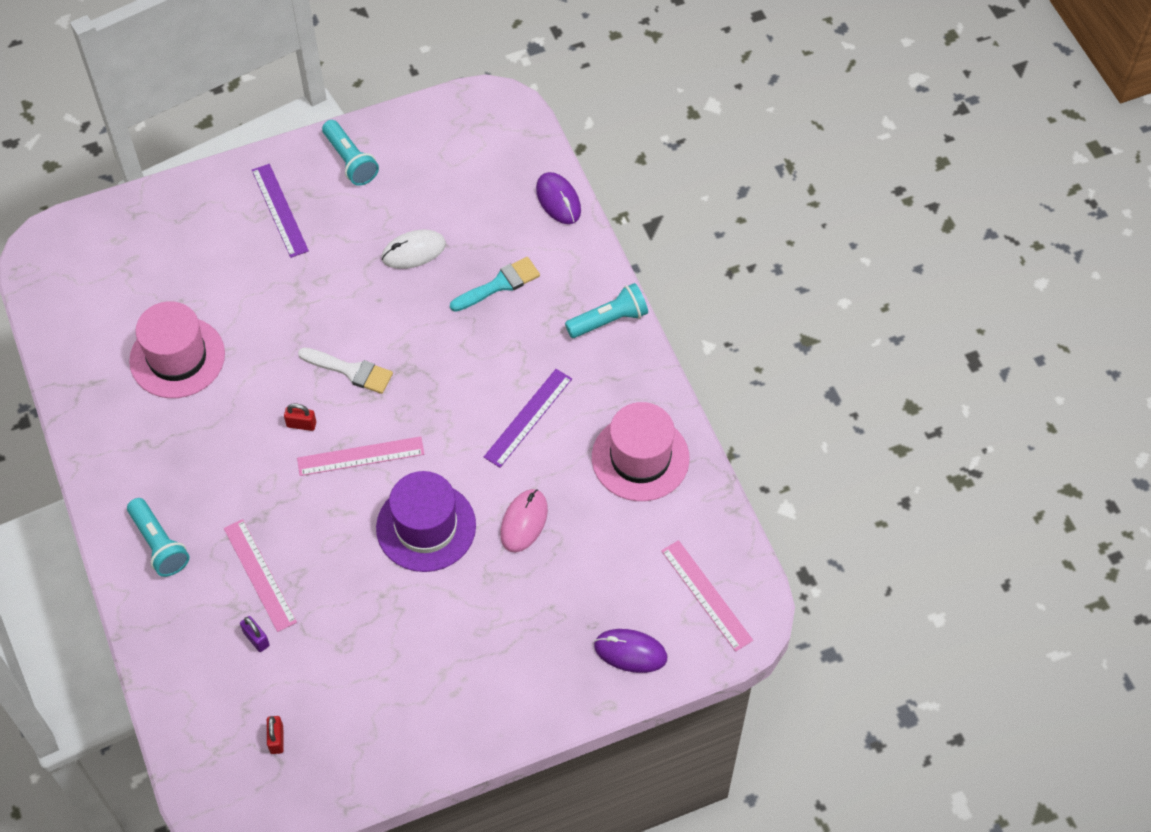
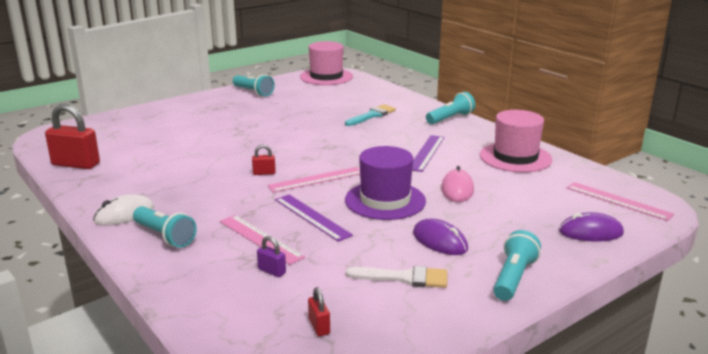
camera: 15 degrees left, 35 degrees down
(75, 347) = (76, 164): none -> red padlock
(177, 357) = (158, 160): pink hat -> pink hat (326, 77)
(279, 210) = (214, 108): purple ruler -> purple ruler (312, 217)
(350, 371) = (290, 151): white brush -> white brush (404, 278)
(413, 251) = (309, 112): white mouse -> white mouse (124, 214)
(498, 712) = (513, 278): none -> turquoise flashlight
(558, 200) = (388, 91): purple mouse -> purple mouse (439, 241)

